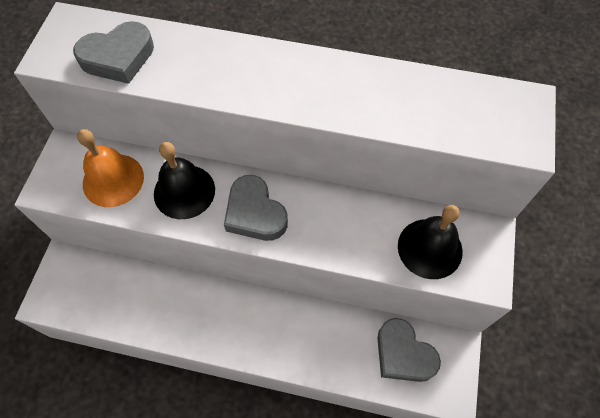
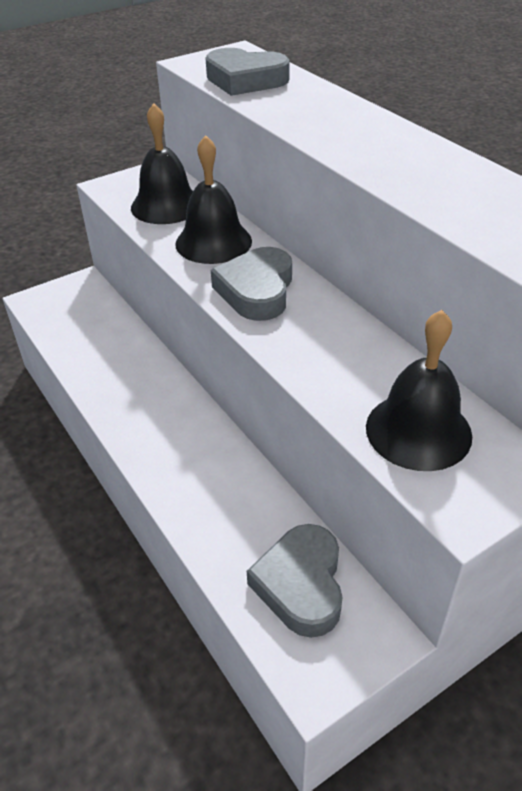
camera: 45 degrees right, 20 degrees down
(113, 180) = (166, 205): orange bell -> black bell

